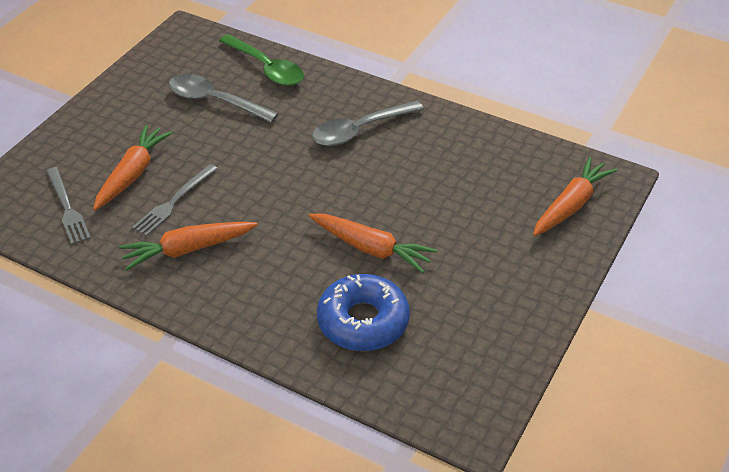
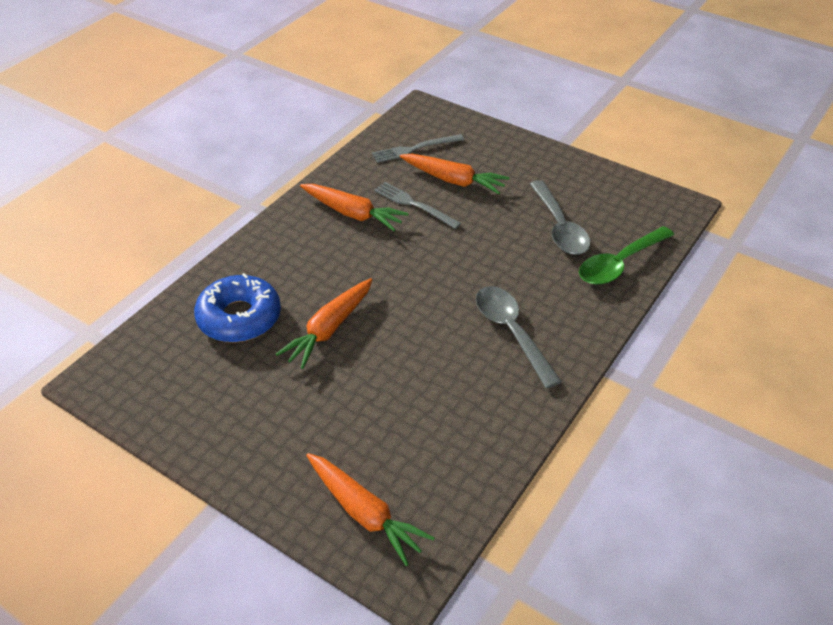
camera: 95 degrees right, 0 degrees up
(188, 249) = (352, 213): orange carrot -> orange carrot turned 135 degrees clockwise
(215, 101) = (559, 227): grey spoon -> grey spoon turned 135 degrees clockwise

